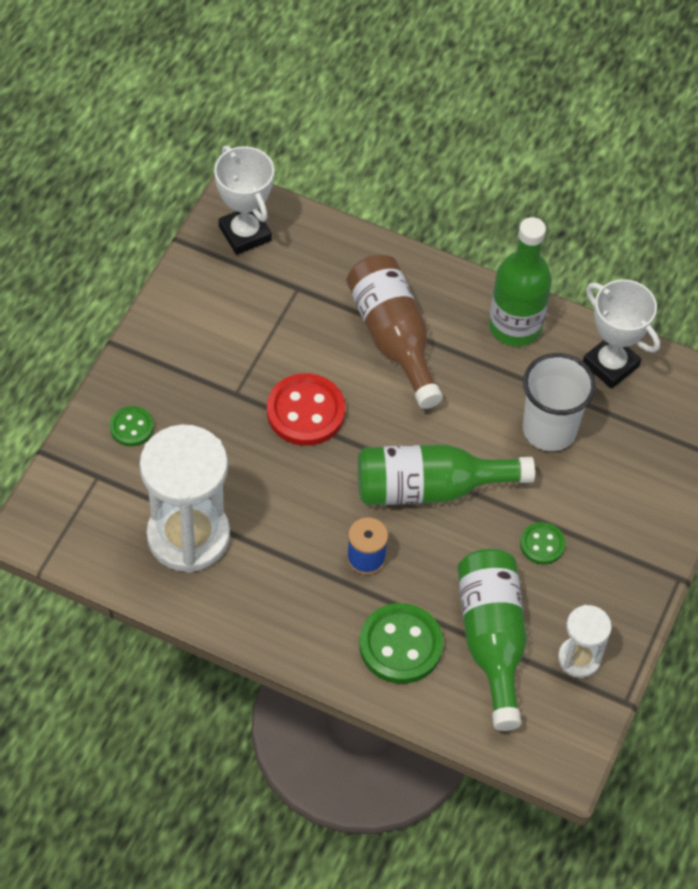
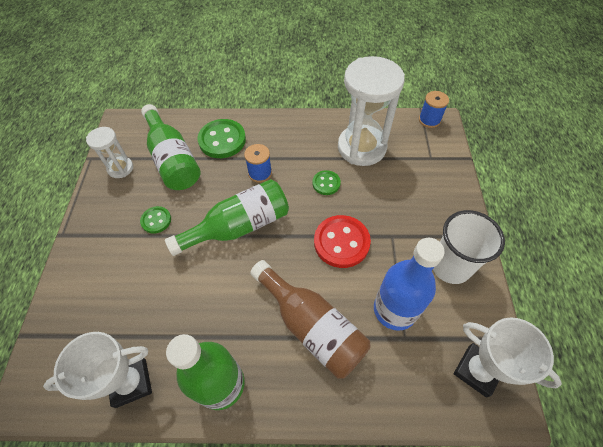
camera: 160 degrees right, 0 degrees up
(46, 539) = (429, 120): none -> blue spool
(131, 427) = (435, 189): green button -> green button (326, 183)
(290, 316) = (394, 309): none -> blue bottle
(549, 429) = (170, 301): white cup -> white cup (450, 266)
(610, 365) = (131, 382): white trophy -> white trophy turned 45 degrees counterclockwise

